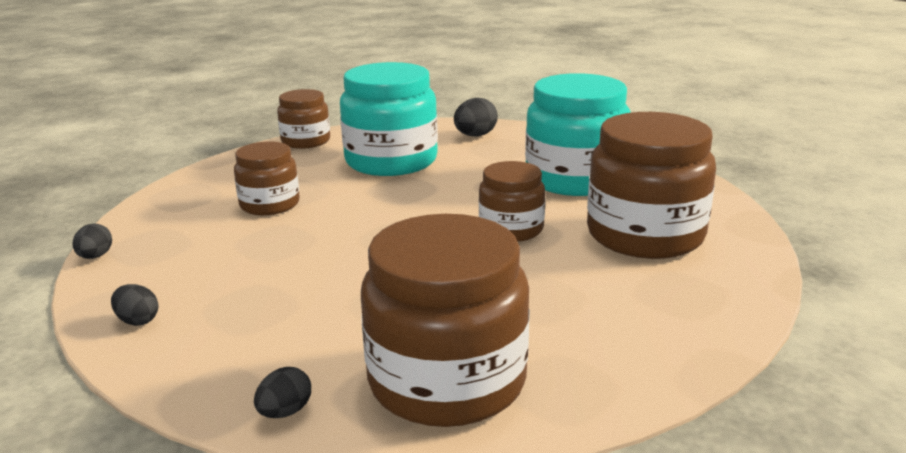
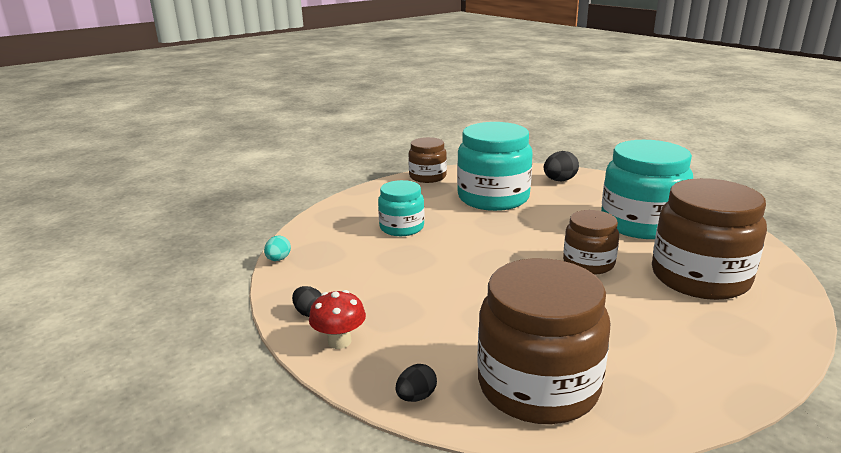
camera: 10 degrees right, 0 degrees up
(95, 256) = (278, 259): black egg -> turquoise egg
(180, 353) = (339, 341): none -> red mushroom
(270, 204) = (402, 227): brown jar -> turquoise jar

